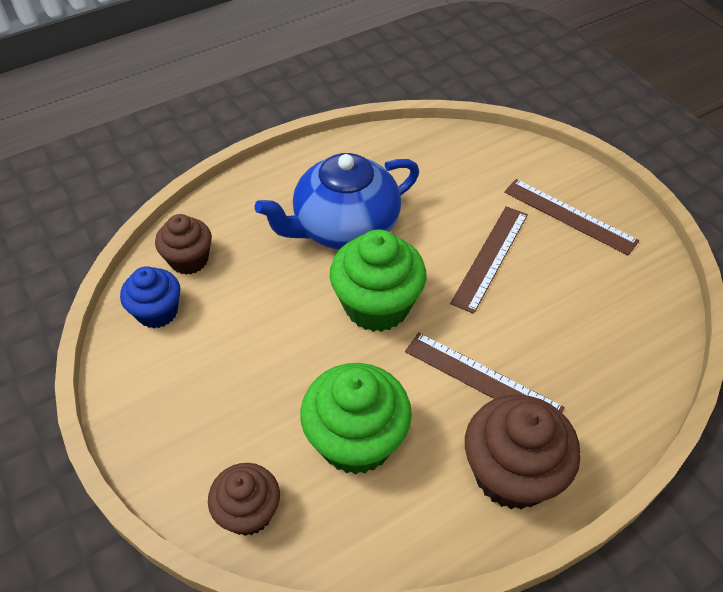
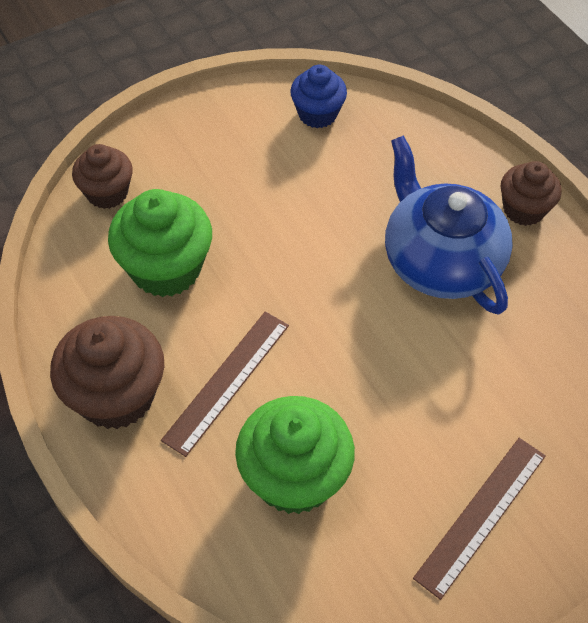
camera: 90 degrees right, 5 degrees up
(189, 260) = (384, 131): brown cupcake -> brown cupcake (523, 209)
(377, 306) = (325, 289): green cupcake -> green cupcake (294, 477)
(490, 257) = (401, 408): brown ruler -> none

